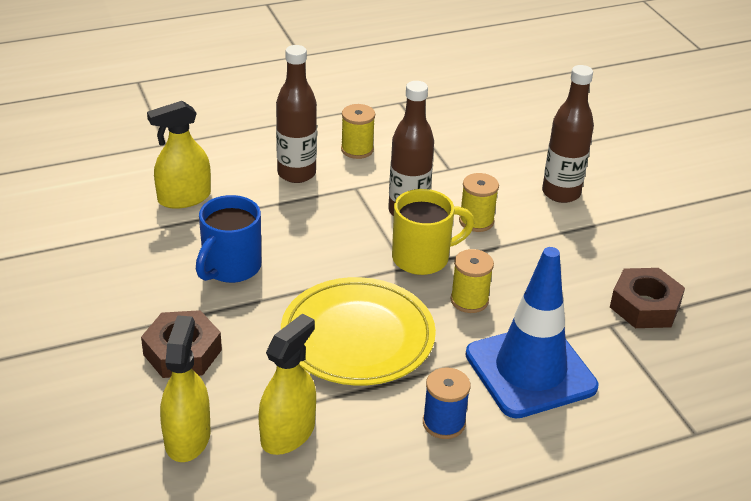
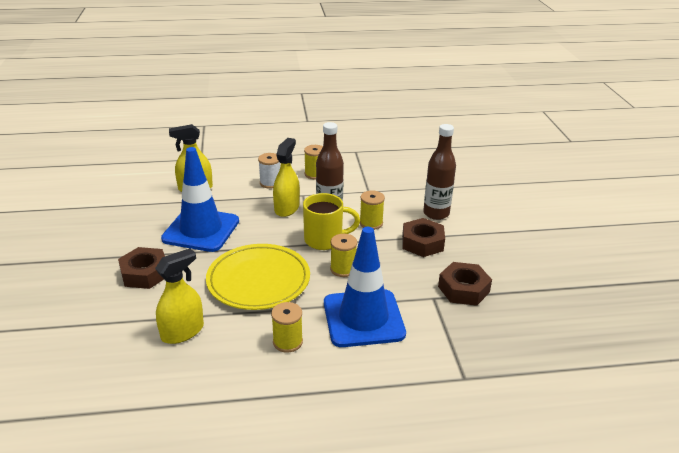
camera: 15 degrees right, 5 degrees down
(187, 438) = (119, 324): yellow spray bottle -> yellow spray bottle (287, 208)
(230, 268) = (201, 230): blue mug -> blue traffic cone
(296, 173) = (270, 183): brown bottle -> white spool
(443, 423) = (287, 342): blue spool -> yellow spool
(561, 243) = (422, 243): none -> brown nut

